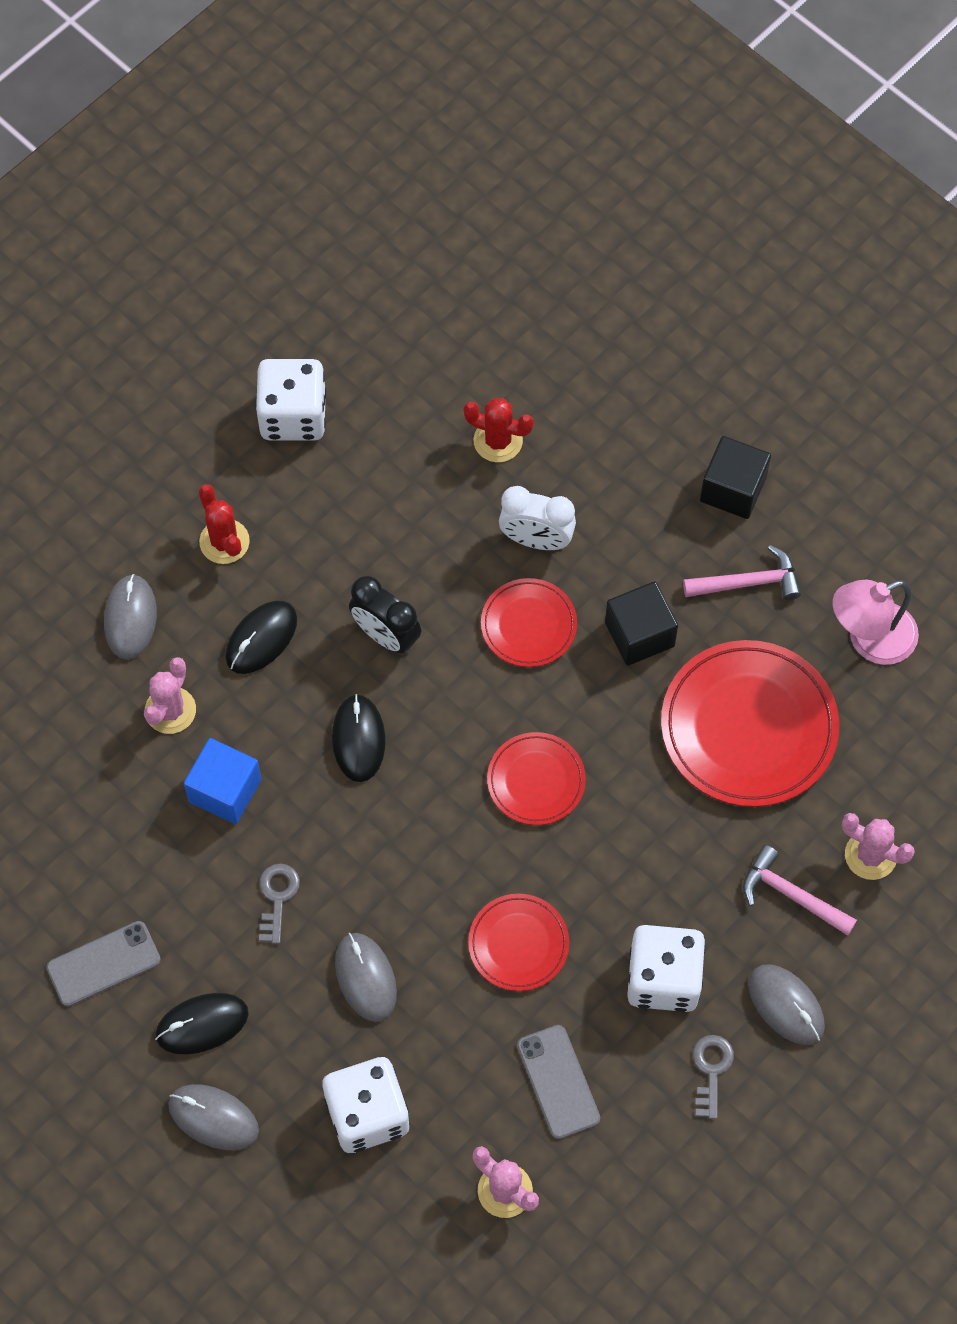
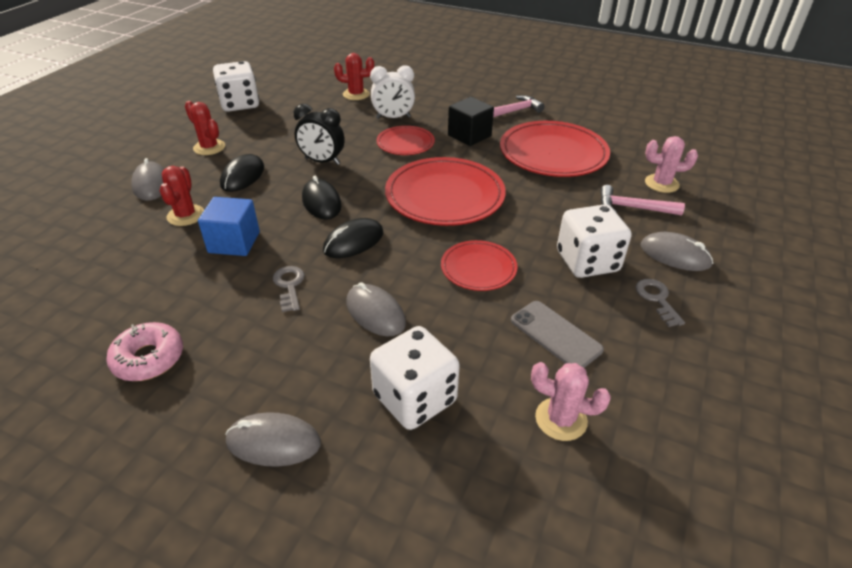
camera: 20 degrees left, 25 degrees down
(103, 963) = (148, 358): grey phone -> pink donut
(170, 710) = (186, 215): pink cactus -> red cactus
(202, 1024) = (246, 376): black mouse -> black mouse (353, 242)
(536, 780) = (444, 196): red plate -> red plate, size x1.82
(733, 489) = (484, 89): black cube -> none
(869, 640) = (589, 117): pink lamp -> none

